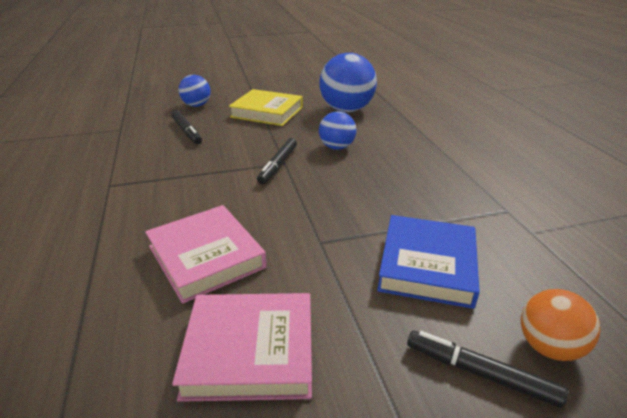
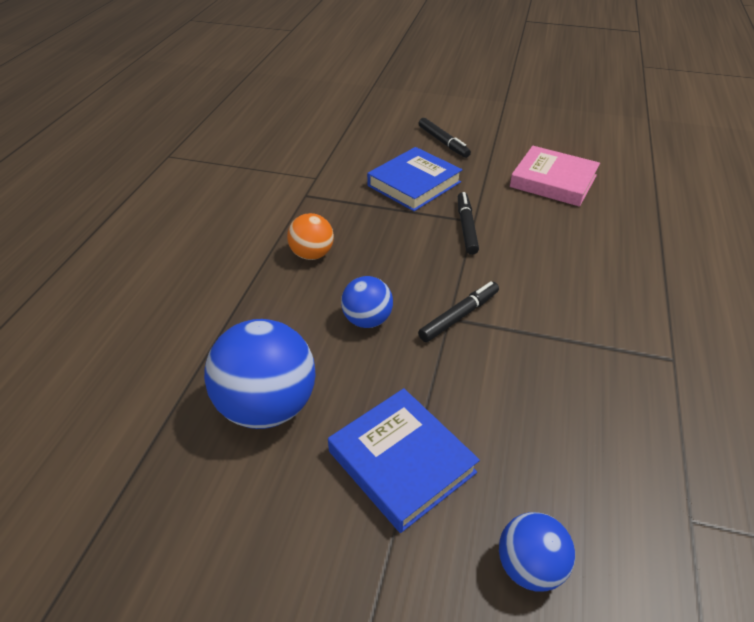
camera: 150 degrees left, 10 degrees up
(187, 132) = (564, 452): black marker -> black marker (466, 227)
(206, 257) = (569, 238): pink book -> none
(267, 112) = (401, 462): yellow book -> blue book
(548, 347) = (398, 139): orange ball -> orange ball (312, 254)

